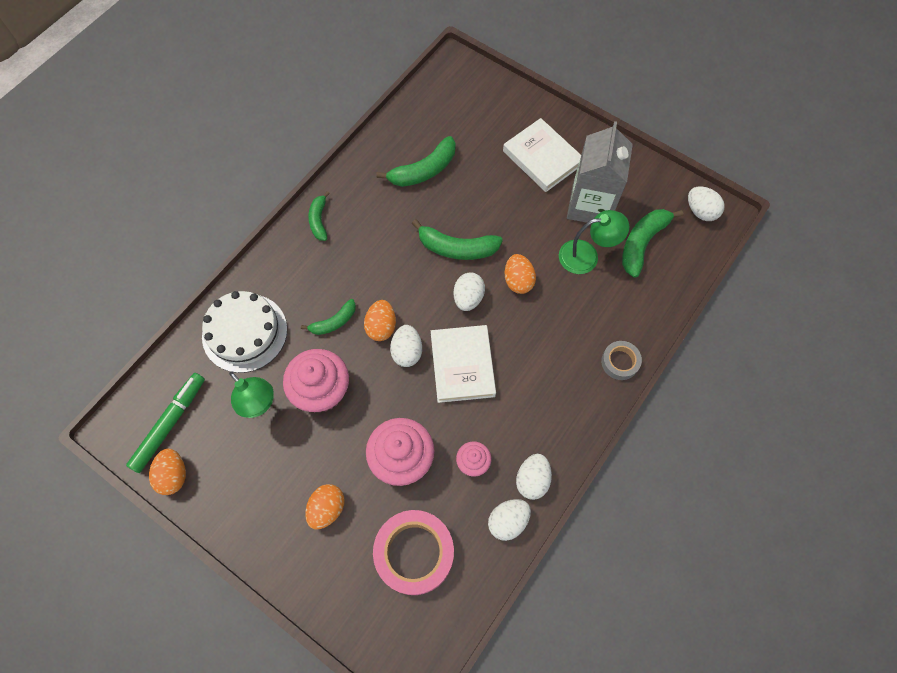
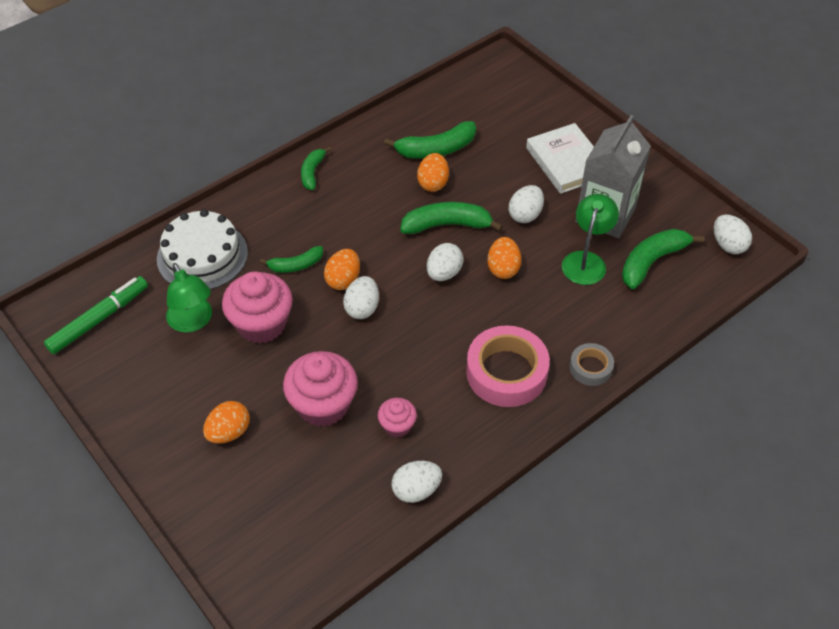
camera: 15 degrees right, 15 degrees down
(173, 475) = (86, 366): orange egg -> orange egg (433, 183)
(414, 553) = (305, 495): pink tape -> pink tape (506, 372)
(456, 248) = (447, 225): green banana -> green banana turned 150 degrees clockwise
(462, 365) = (417, 333): white book -> none
(532, 480) = (456, 457): white egg -> white egg (525, 215)
(587, 255) = (586, 260): green lamp -> green lamp turned 75 degrees counterclockwise

